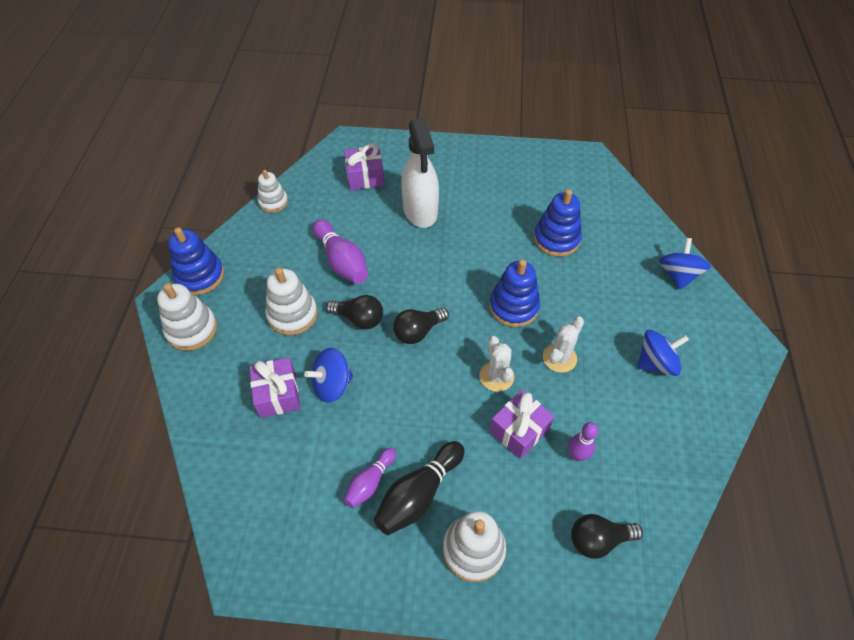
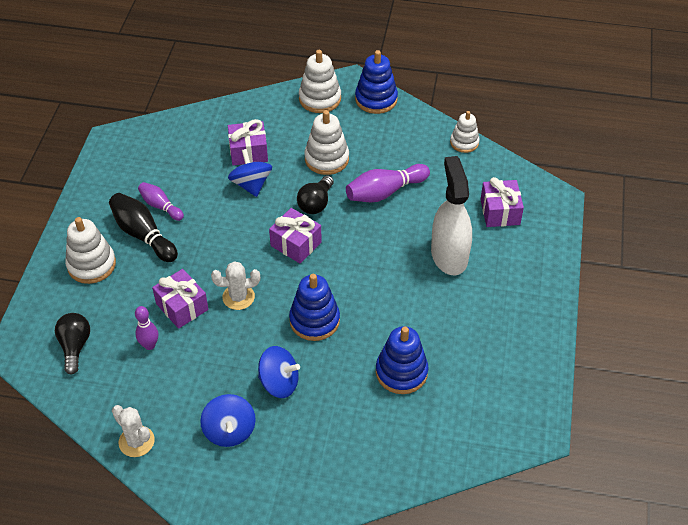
camera: 95 degrees right, 5 degrees down
(418, 331) = (296, 244): black light bulb -> purple gift
(420, 210) = (449, 255): white spray bottle -> white spray bottle turned 90 degrees clockwise
(559, 358) = (249, 349): white cactus -> white cactus (136, 441)
(678, 275) = (339, 483): blue spinning top -> blue spinning top (279, 383)

